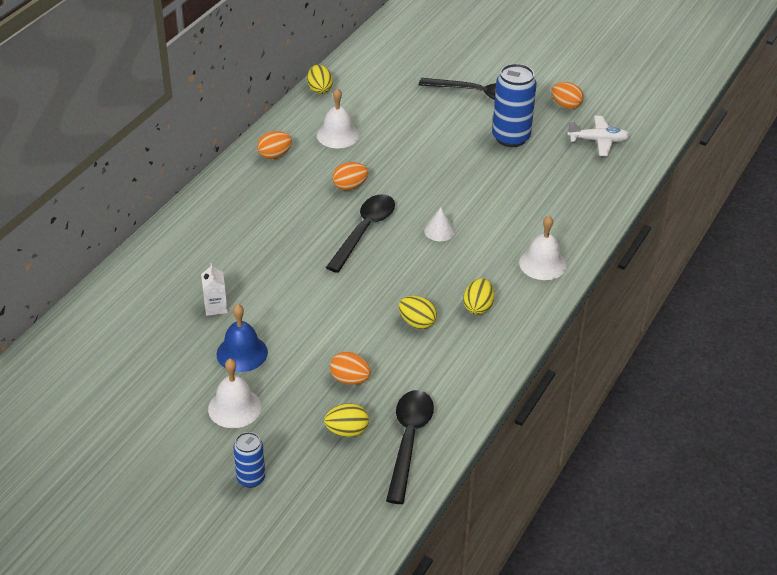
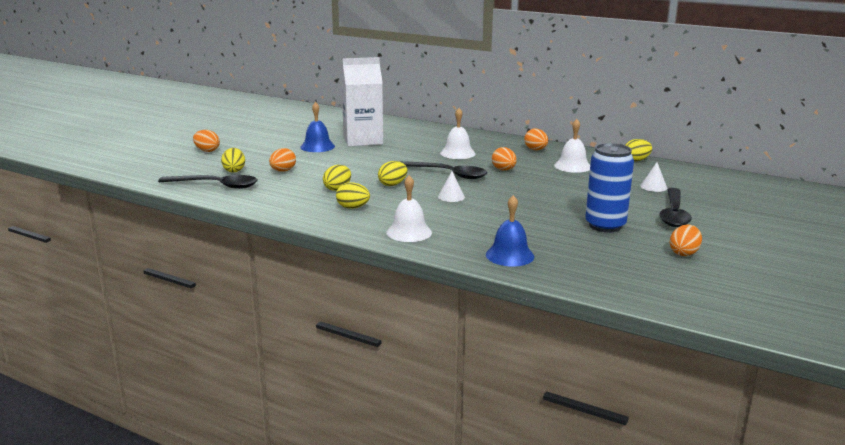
camera: 90 degrees right, 20 degrees down
(215, 307) = (363, 140): white carton -> white carton, size x2.43
(234, 407) = (268, 146): white bell -> white bell (457, 153)
(251, 478) = (207, 151): blue can -> orange egg
(401, 276) = (392, 184): none -> yellow egg
(404, 92) = (653, 187): none -> white cone
(587, 201) = (509, 255): none -> blue bell
(598, 141) = (624, 266): white plane -> none

